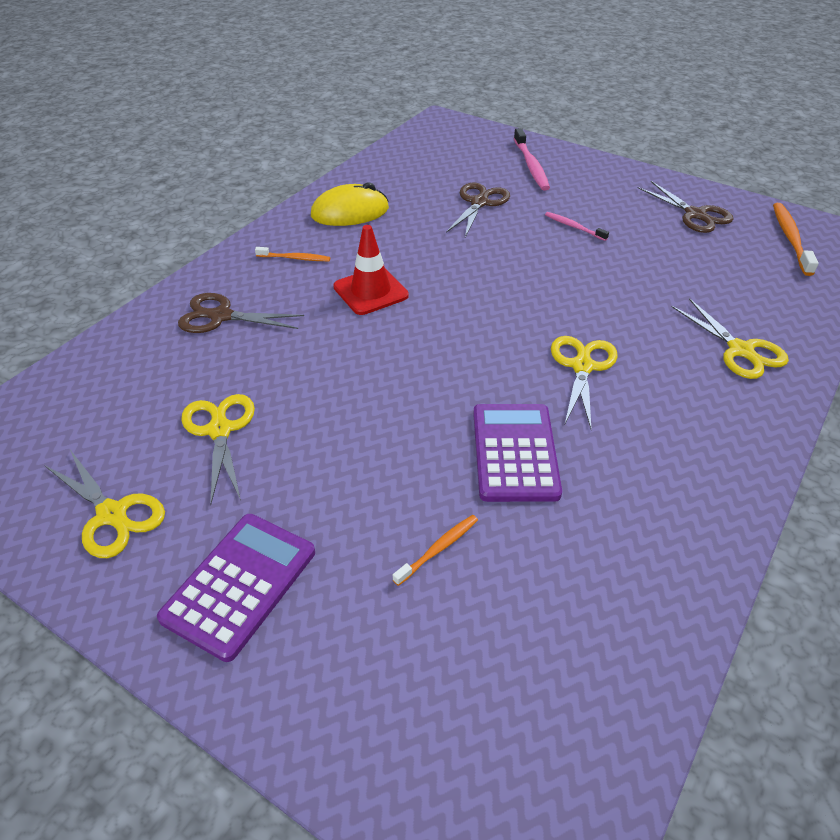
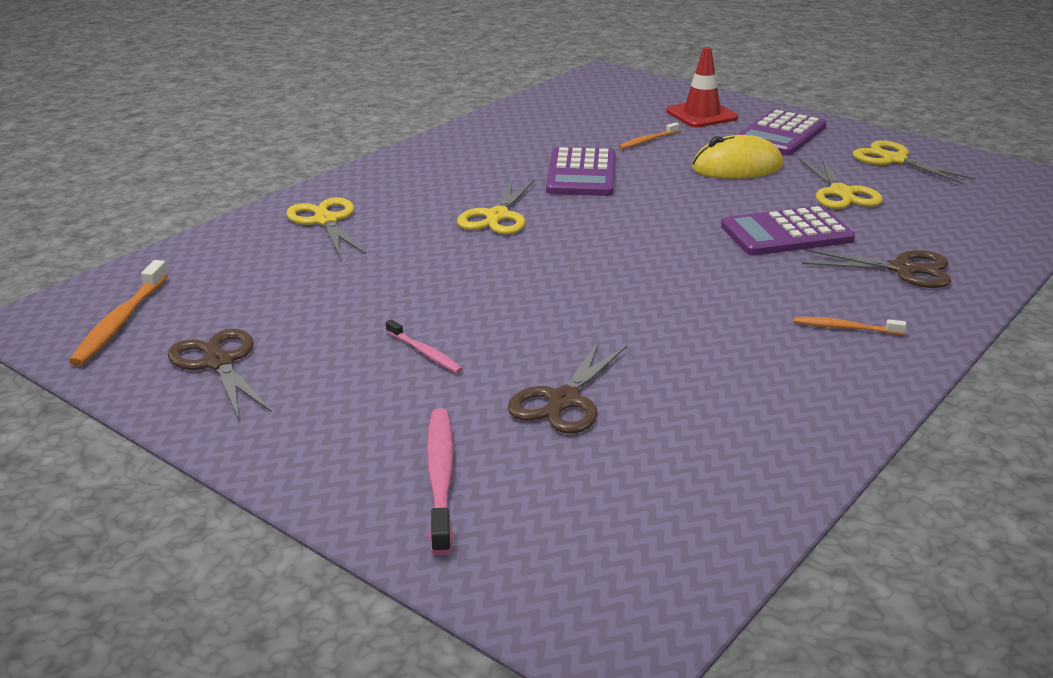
camera: 175 degrees left, 15 degrees down
(303, 357) = (786, 233): none -> purple calculator
(350, 212) = (787, 394): yellow mouse -> yellow mouse (737, 167)
(370, 291) = (727, 286): red traffic cone -> red traffic cone (701, 115)

